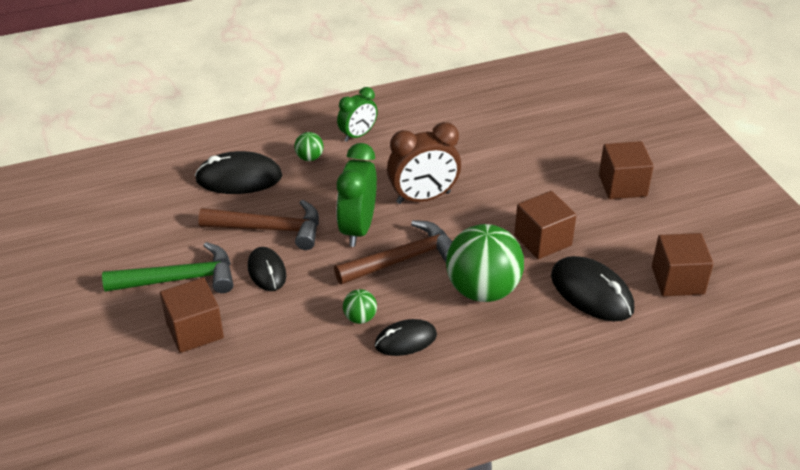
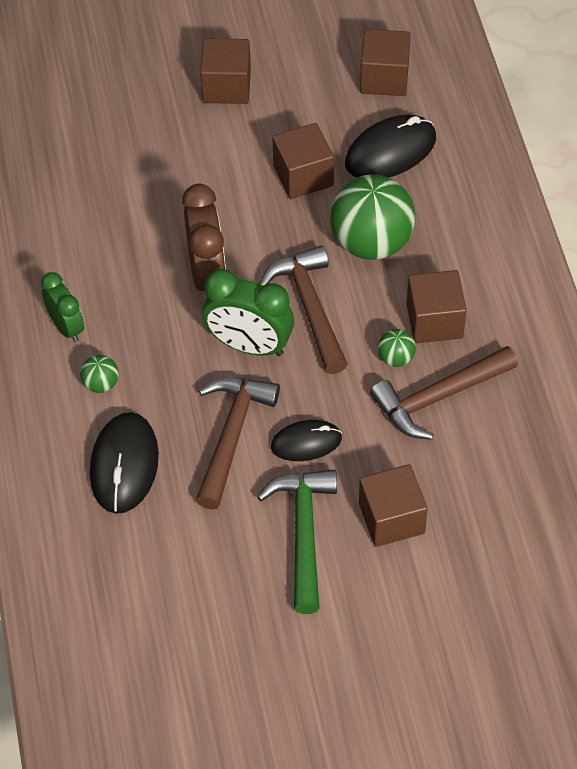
camera: 80 degrees left, 15 degrees up
(322, 350) = (439, 397): none -> brown hammer
(405, 340) = (434, 321): black mouse -> brown cube

